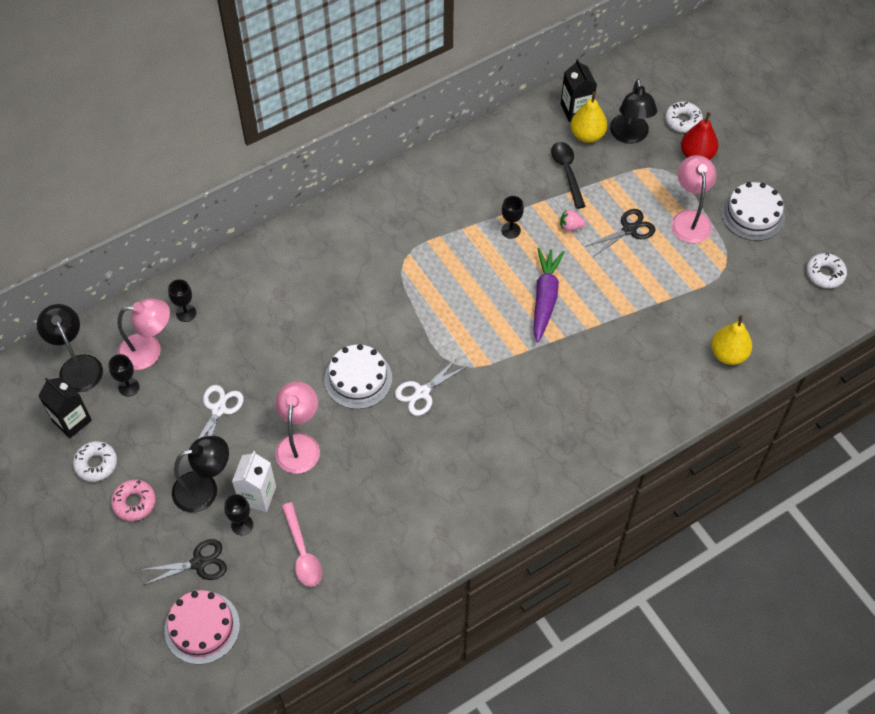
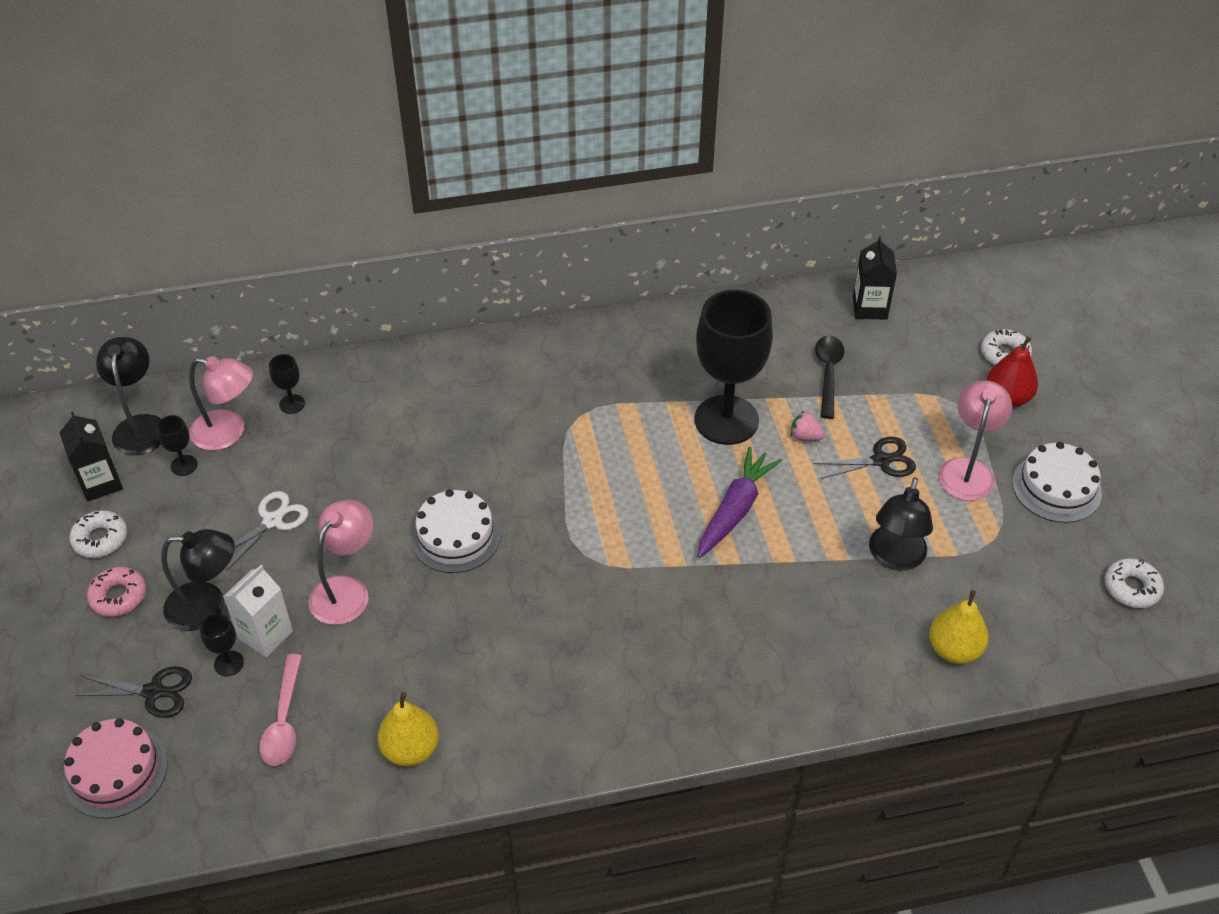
camera: 20 degrees right, 10 degrees down
(422, 392) = (526, 575): white scissors -> none
(510, 230) = (726, 420): black goblet -> black goblet, size x2.50
(587, 135) = (872, 339): yellow pear -> yellow pear (411, 749)
(630, 136) = (927, 353): black lamp -> black lamp (895, 558)

